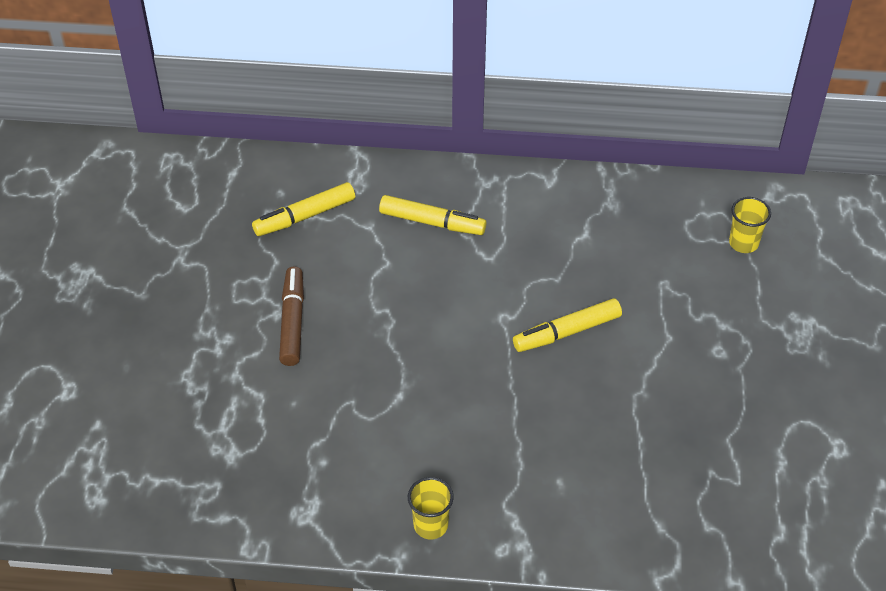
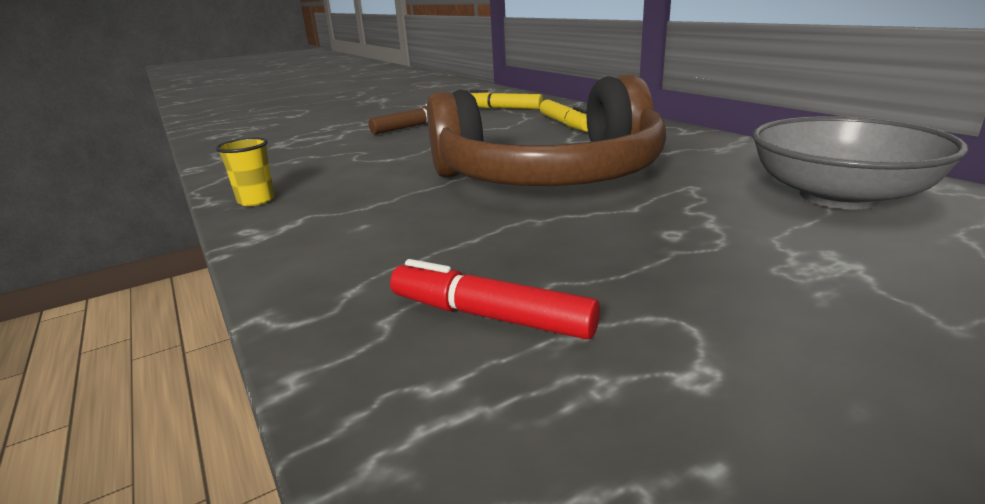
camera: 55 degrees right, 25 degrees down
(567, 332) = (549, 176): yellow marker -> brown headphones
(740, 484) = (490, 316): none -> red marker
(743, 243) = (838, 196): yellow cup -> grey bowl

